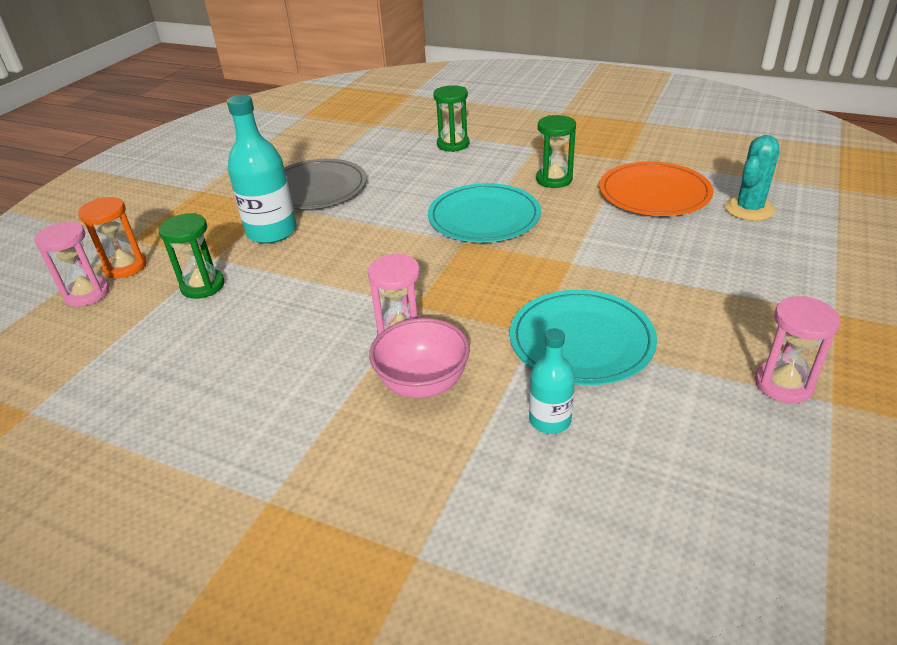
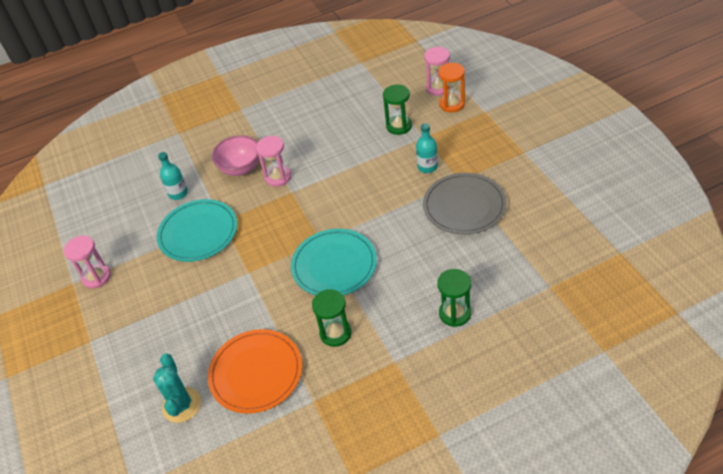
camera: 135 degrees right, 10 degrees up
(272, 232) = (427, 167): turquoise bottle -> turquoise bottle, size x0.57

